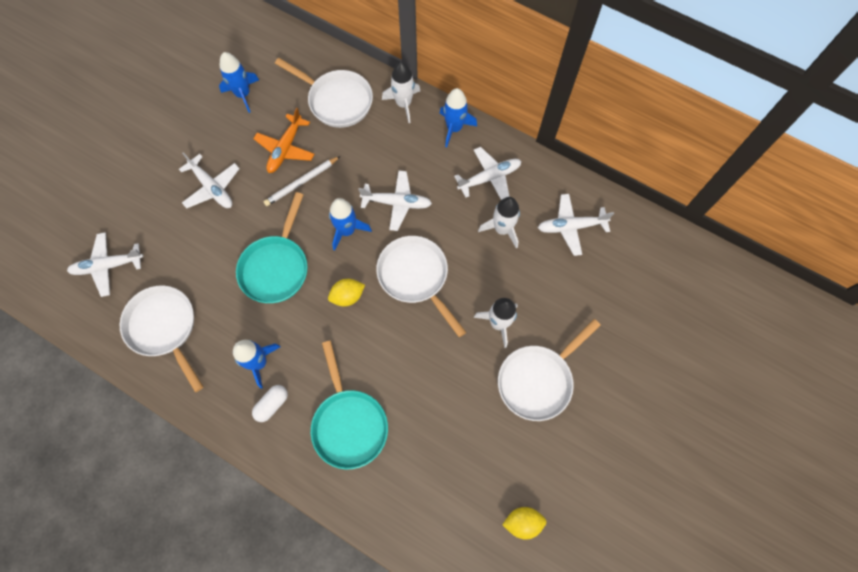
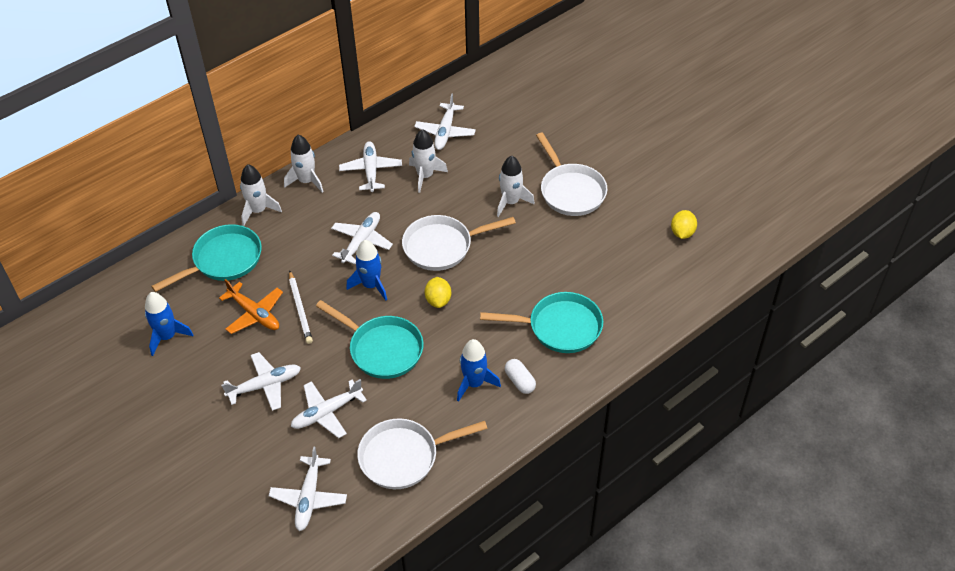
camera: 70 degrees left, 20 degrees down
(196, 247) = (327, 413): none -> white plane
(337, 101) = (223, 260): white pan -> turquoise pan
(454, 128) = (306, 181): blue rocket -> white rocket

